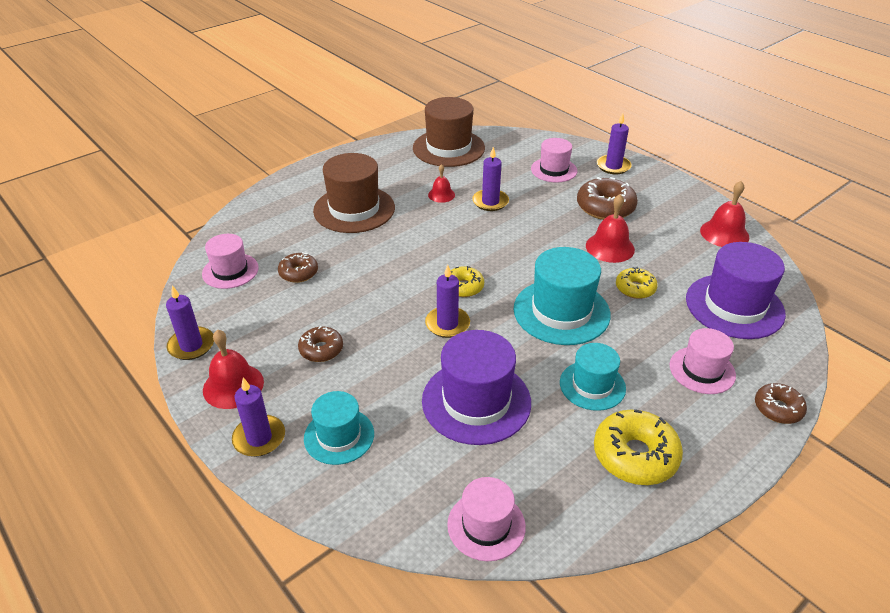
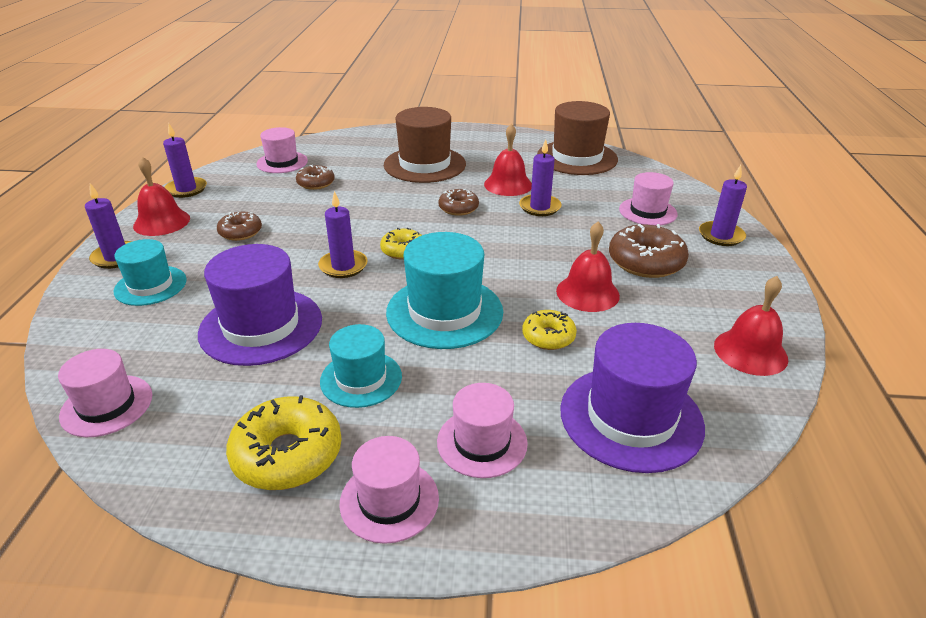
camera: 45 degrees right, 5 degrees down
(441, 195) = (508, 184): red bell -> red bell, size x1.64
(716, 432) = (389, 500): none -> pink hat
(778, 408) = (494, 537): brown donut -> brown donut (458, 208)

